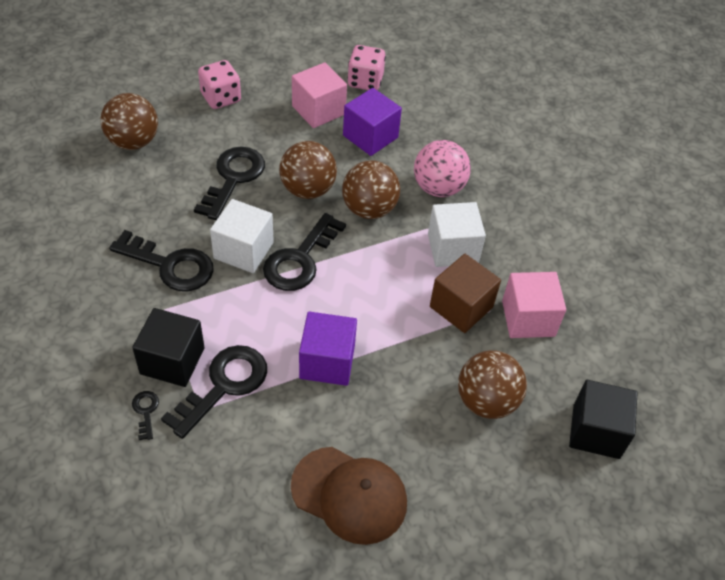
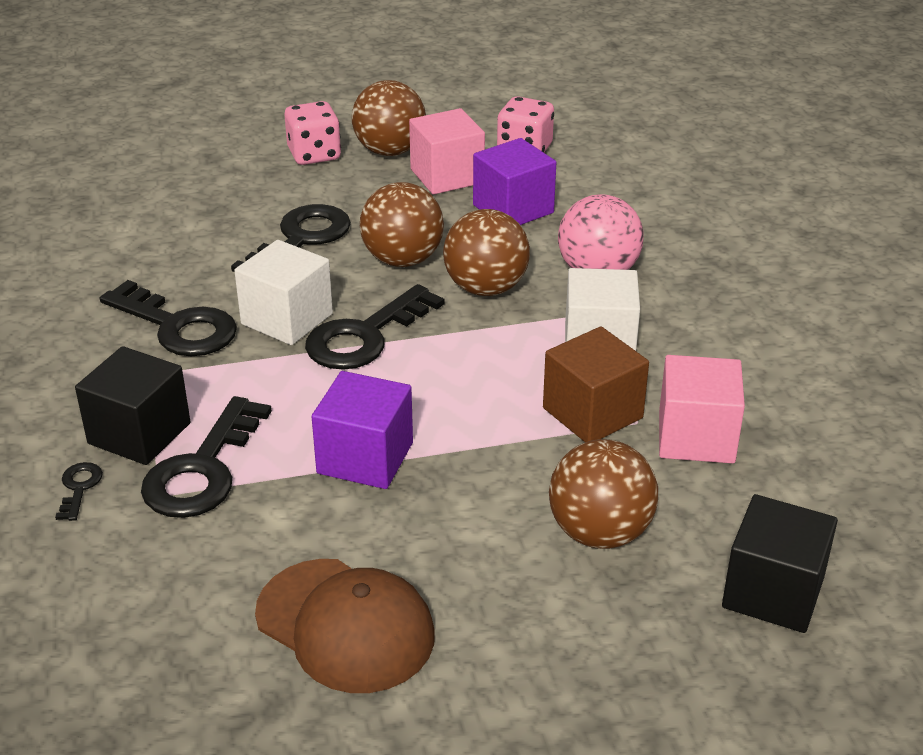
camera: 15 degrees right, 15 degrees down
(133, 142) = (178, 192): brown ball -> brown ball (390, 151)
(224, 385) = (203, 470): black key -> black key turned 150 degrees clockwise

